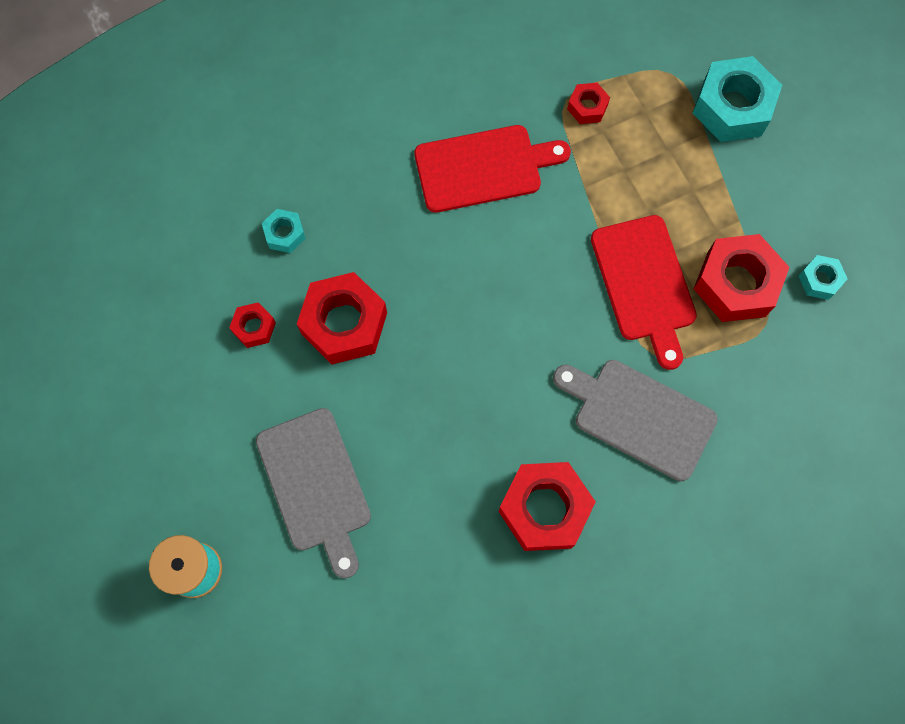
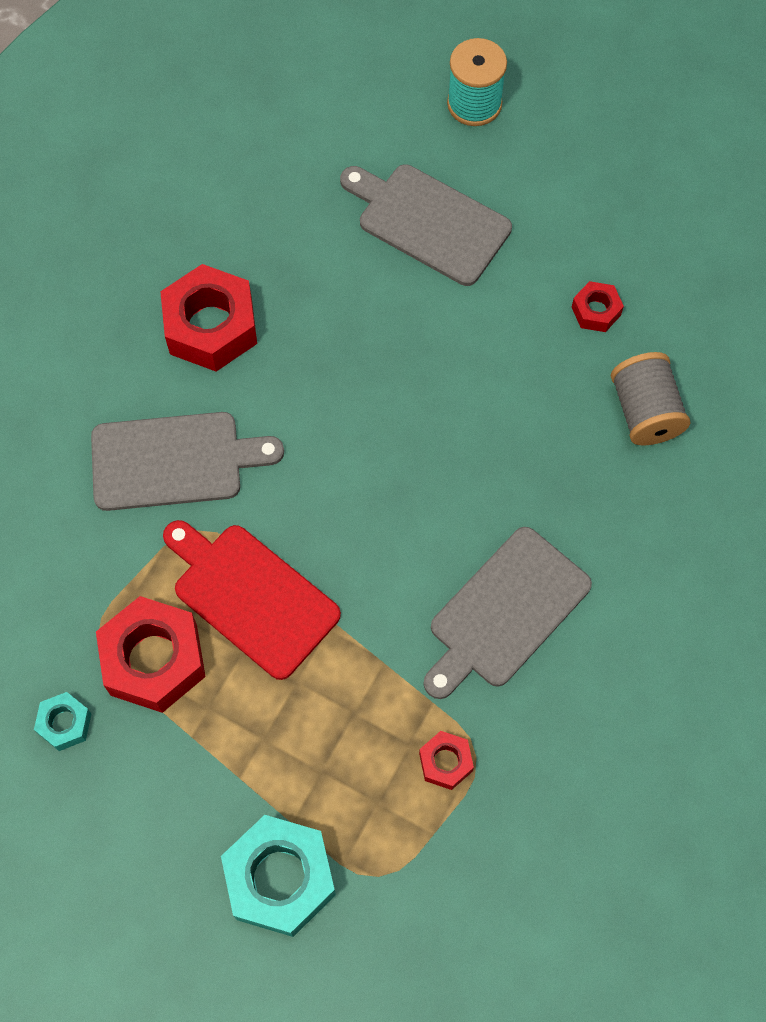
camera: 145 degrees right, 5 degrees down
(284, 234) = (645, 412): turquoise nut -> grey spool
(344, 323) = (517, 367): red nut -> none
(483, 168) = (505, 612): red cutting board -> grey cutting board

